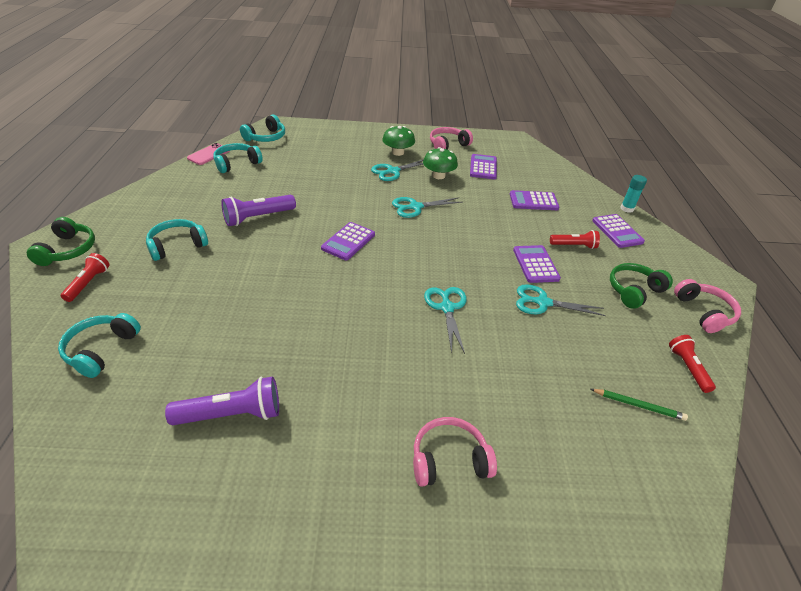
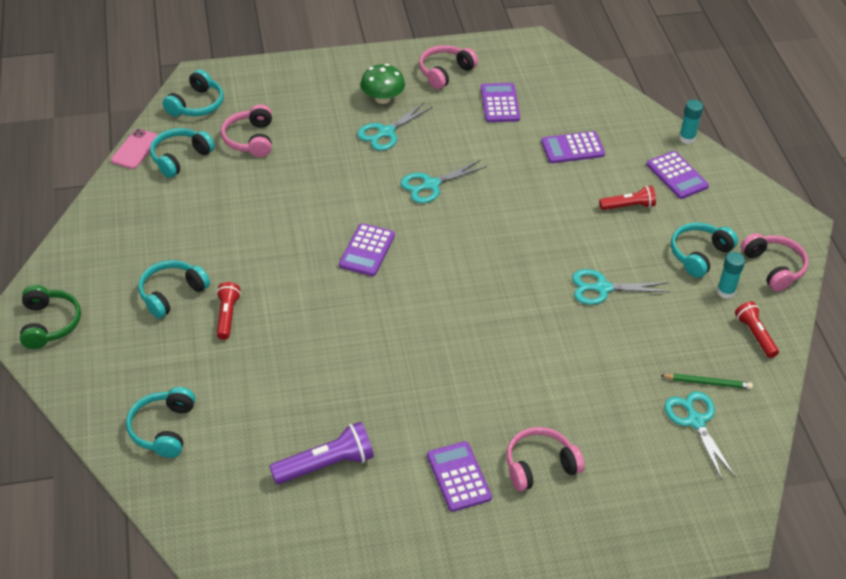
camera: 10 degrees left, 5 degrees up
(88, 283) = (101, 360): red flashlight -> red flashlight (227, 316)
(258, 217) = (247, 237): purple flashlight -> none
(293, 161) = (250, 139): none -> pink headphones
(438, 176) = (446, 129): green mushroom -> none
(447, 308) = (501, 314): turquoise scissors -> turquoise scissors (695, 421)
(535, 264) = (588, 240): purple calculator -> purple calculator (459, 477)
(634, 291) = (699, 255): green headphones -> turquoise headphones
(658, 325) = (725, 292): none -> turquoise glue stick

